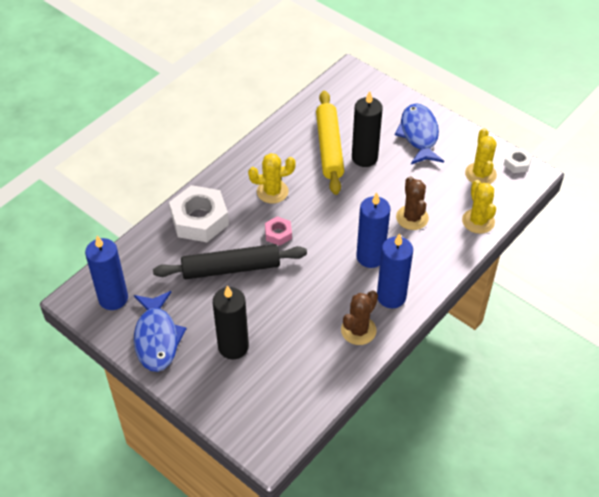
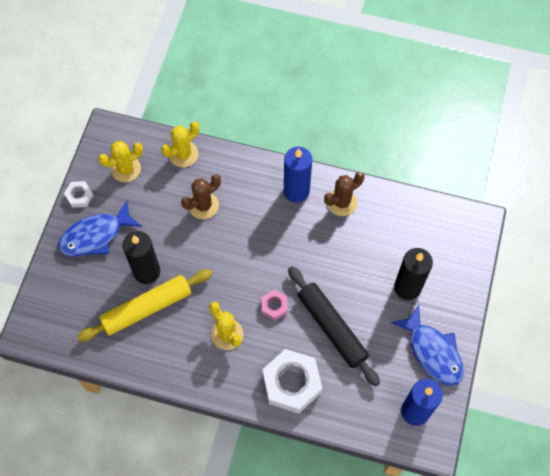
camera: 115 degrees left, 15 degrees up
(157, 338) = (432, 352): blue fish -> blue fish turned 90 degrees clockwise
(358, 330) = (341, 202): brown cactus -> brown cactus turned 45 degrees counterclockwise
(370, 257) = (263, 222): blue candle -> none
(517, 163) = (99, 145): white nut -> white nut (79, 196)

